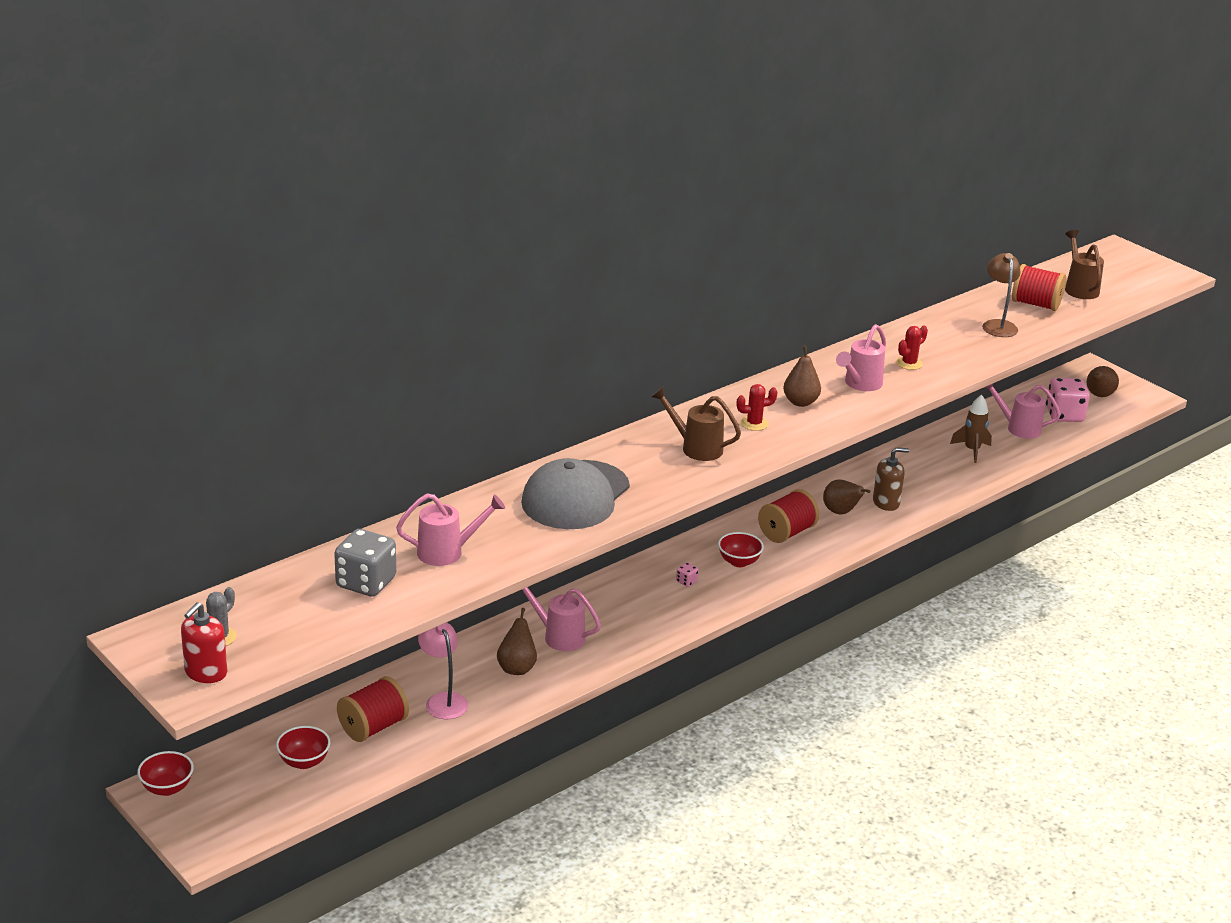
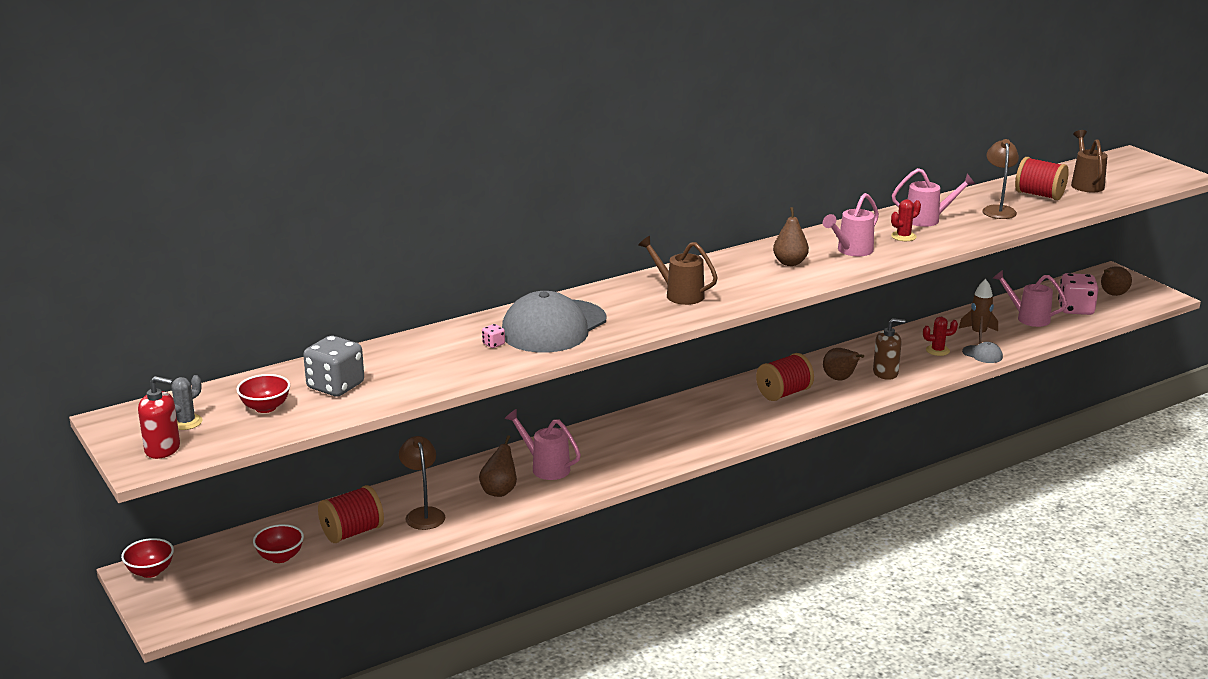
camera: 10 degrees right, 5 degrees down
(206, 672) = (162, 449): red soap dispenser -> red soap dispenser turned 120 degrees counterclockwise
(443, 700) = (423, 514): pink lamp -> brown lamp
(447, 552) = (418, 366): pink watering can -> pink watering can (927, 219)
(686, 581) = (678, 429): pink dice -> pink dice (493, 344)
(739, 562) = (732, 415): red bowl -> red bowl (265, 407)
(754, 423) = (740, 278): red cactus -> red cactus (937, 350)
(980, 475) = (982, 354): none -> grey cap

